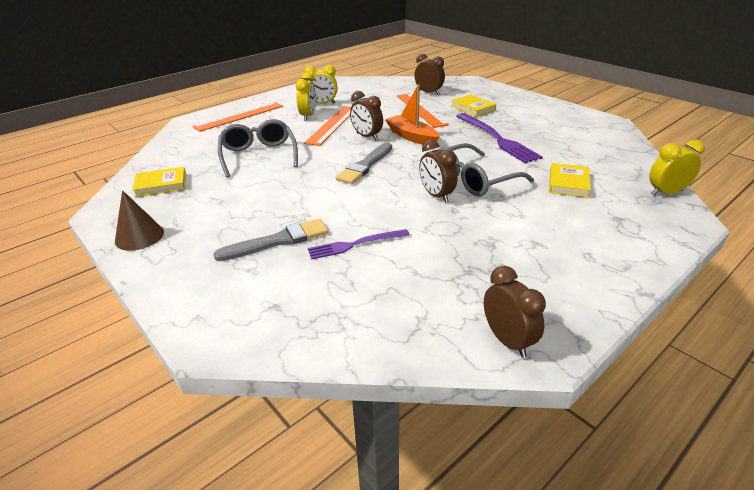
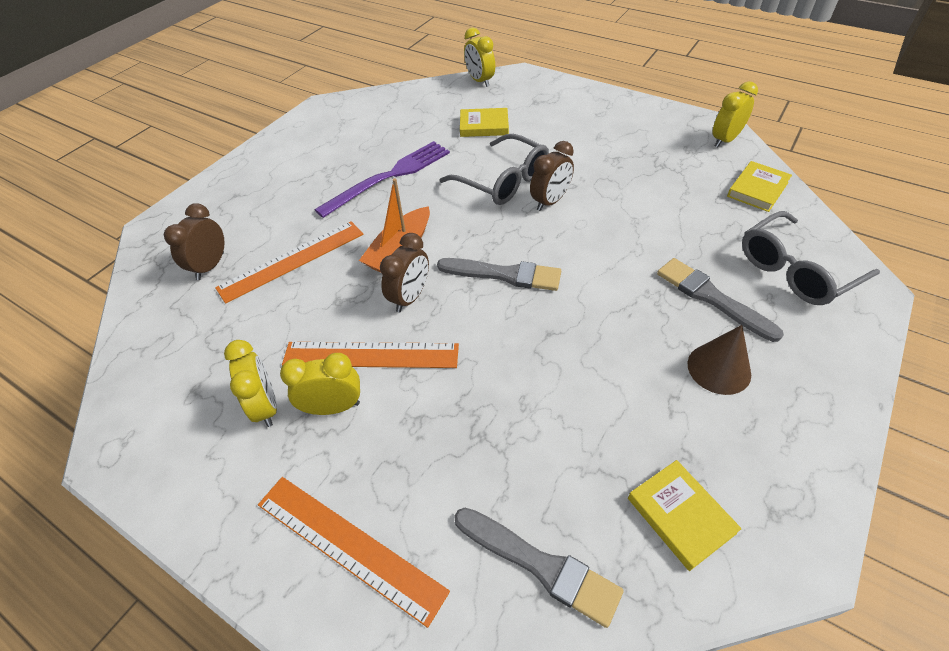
camera: 105 degrees left, 15 degrees up
(139, 236) = (808, 448): brown cone -> brown cone (719, 368)
(185, 149) = (540, 565): none -> grey brush
(259, 155) = (520, 415): grey glasses -> grey glasses (795, 270)
(355, 244) = (675, 237): purple fork -> none
(472, 108) = (284, 209): yellow book -> yellow book (757, 189)
(507, 340) = (725, 140): brown clock -> yellow clock

